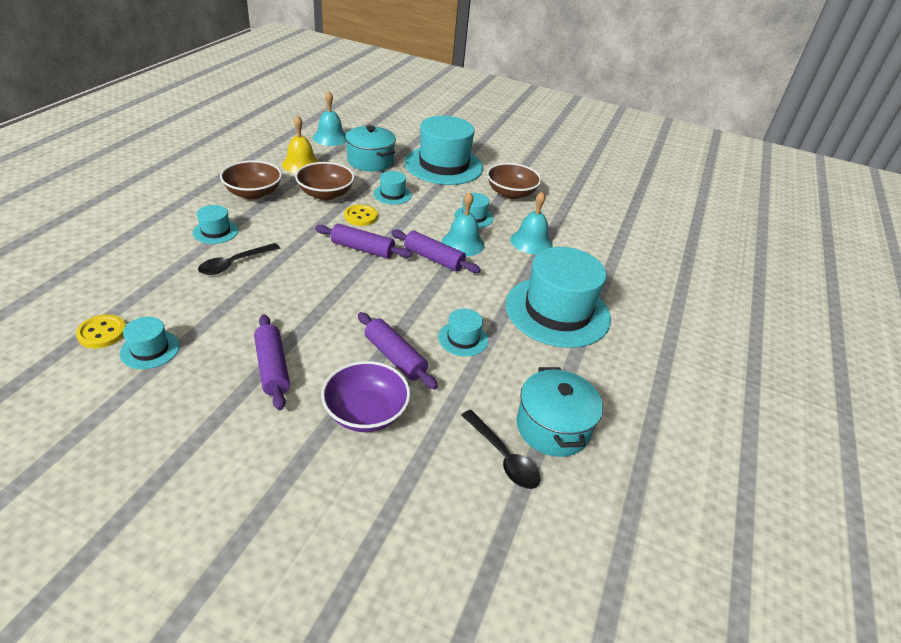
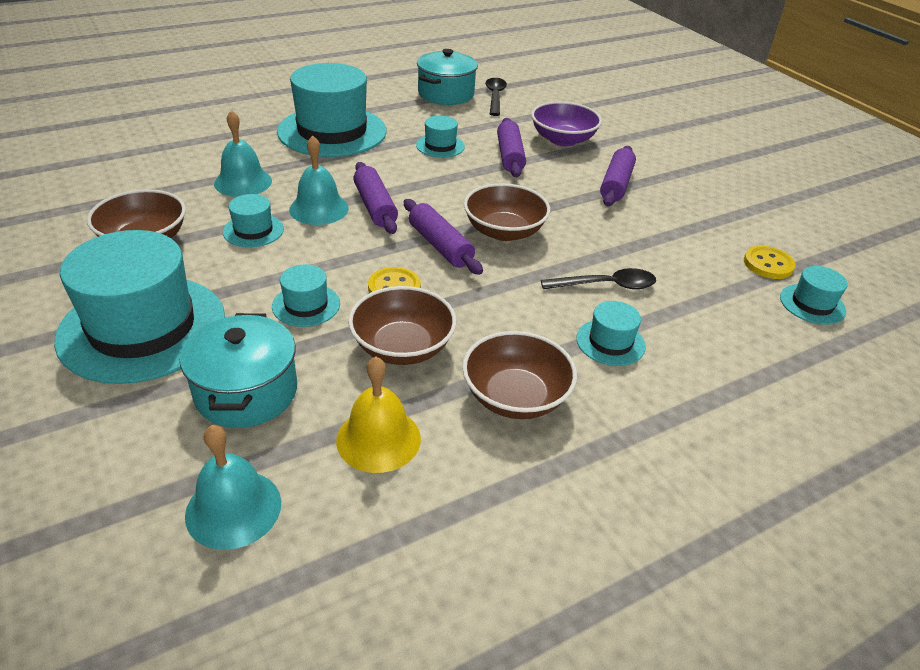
camera: 140 degrees left, 0 degrees up
(150, 349) = (721, 234): turquoise hat -> turquoise hat (812, 304)
(332, 276) = (504, 231): none -> brown bowl

